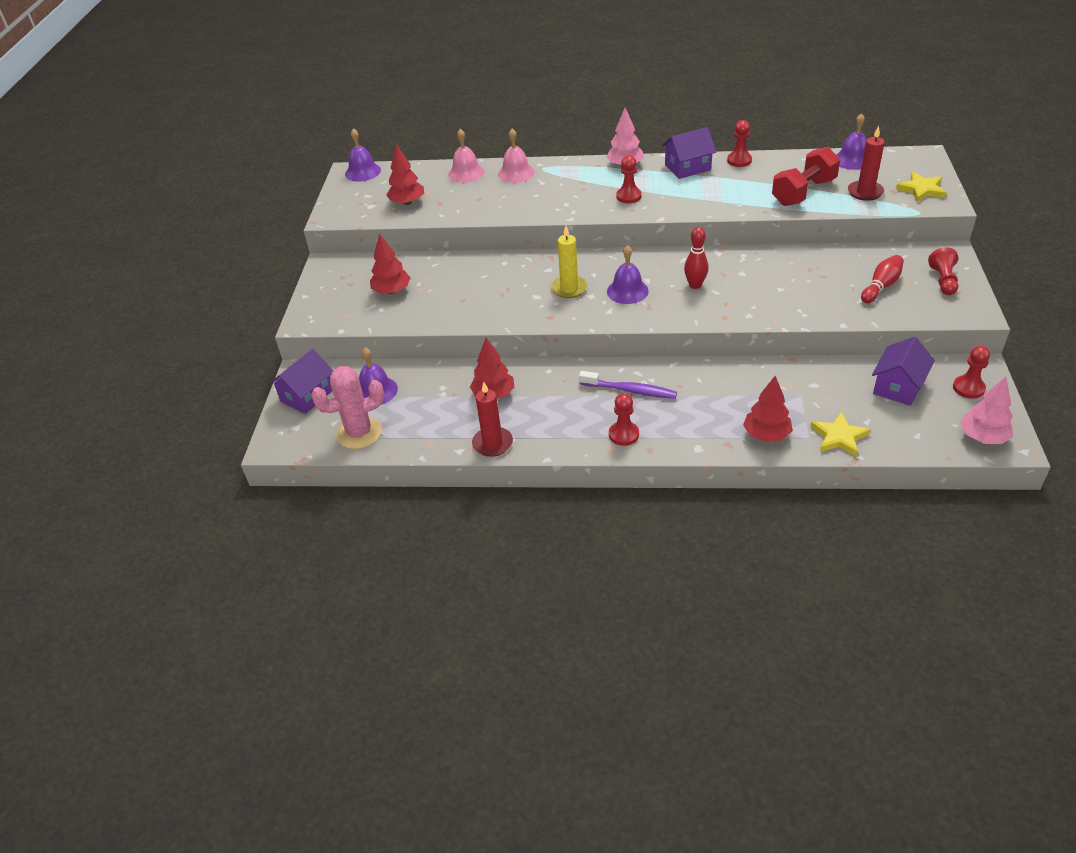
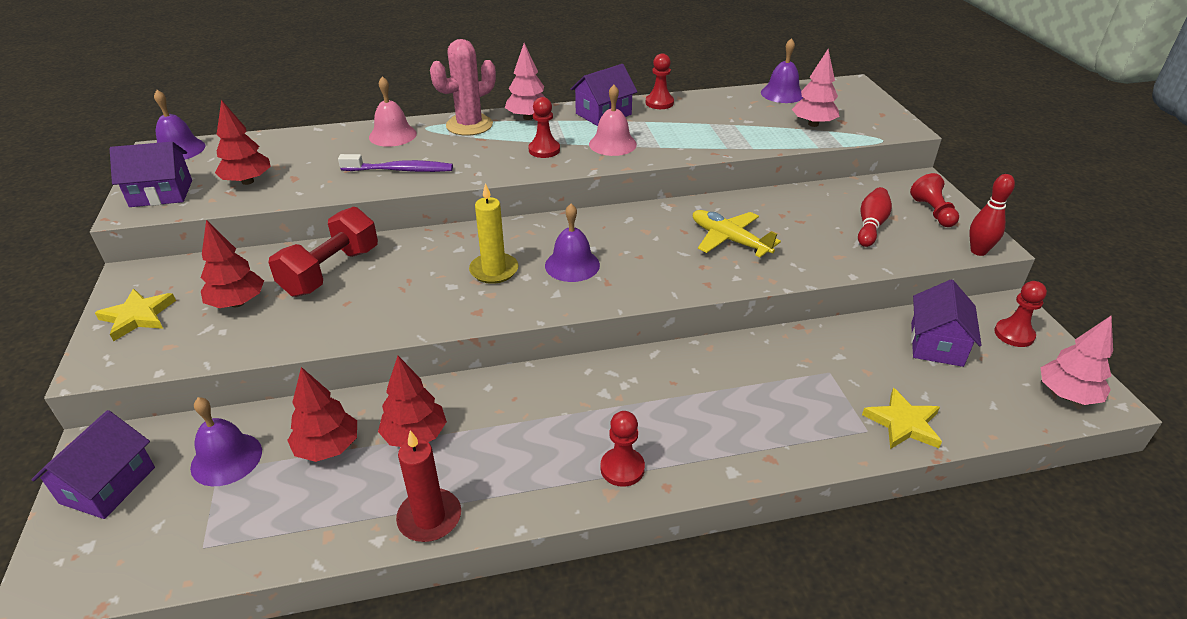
camera: 20 degrees left, 5 degrees down
(349, 206) = (161, 193): none -> purple house
(359, 433) = (203, 538): pink cactus -> pink cactus (469, 125)
(466, 173) = (325, 140): pink bell -> pink bell (612, 144)
(630, 390) = (610, 399): purple toothbrush -> purple toothbrush (400, 170)
(695, 285) = (655, 248): red bowling pin -> red bowling pin (978, 251)
(757, 285) = (729, 240): none -> yellow plane
(766, 435) = (813, 436): red tree -> red tree (327, 448)
(803, 192) = (746, 129): red dumbbell -> red dumbbell (331, 271)
(865, 192) = (813, 124): red candle -> pink tree
(921, 190) = (870, 117): yellow star -> yellow star (138, 316)

